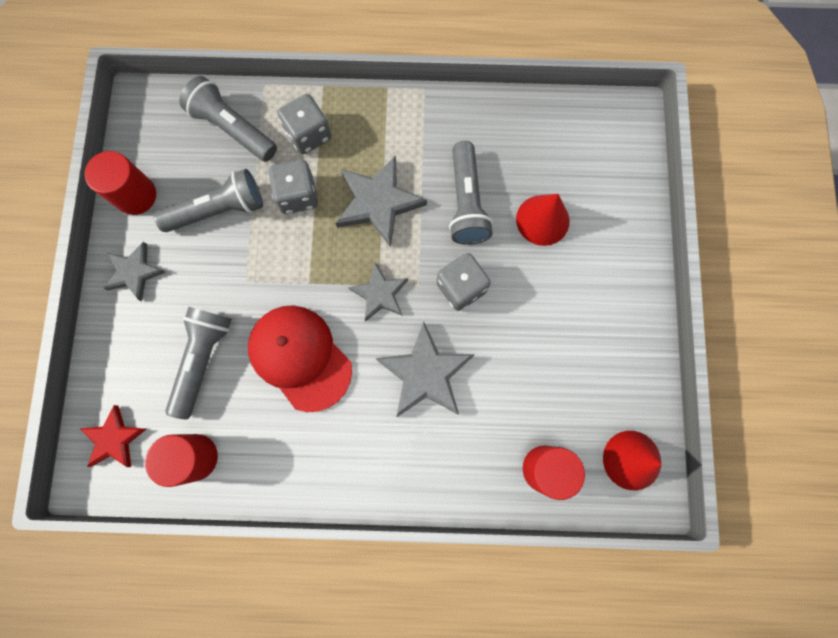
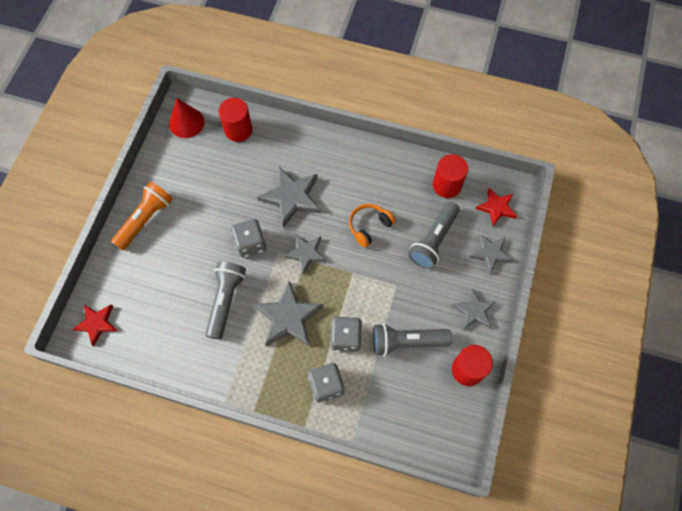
camera: 165 degrees left, 10 degrees down
(118, 361) = (490, 253): none -> grey star
(233, 129) = (384, 406): grey flashlight -> none
(300, 357) = (369, 226): red cap -> orange headphones
(542, 220) = (177, 275): red cone -> none
(616, 135) = (97, 323): none -> red star
(620, 284) = (145, 219): none -> orange flashlight

